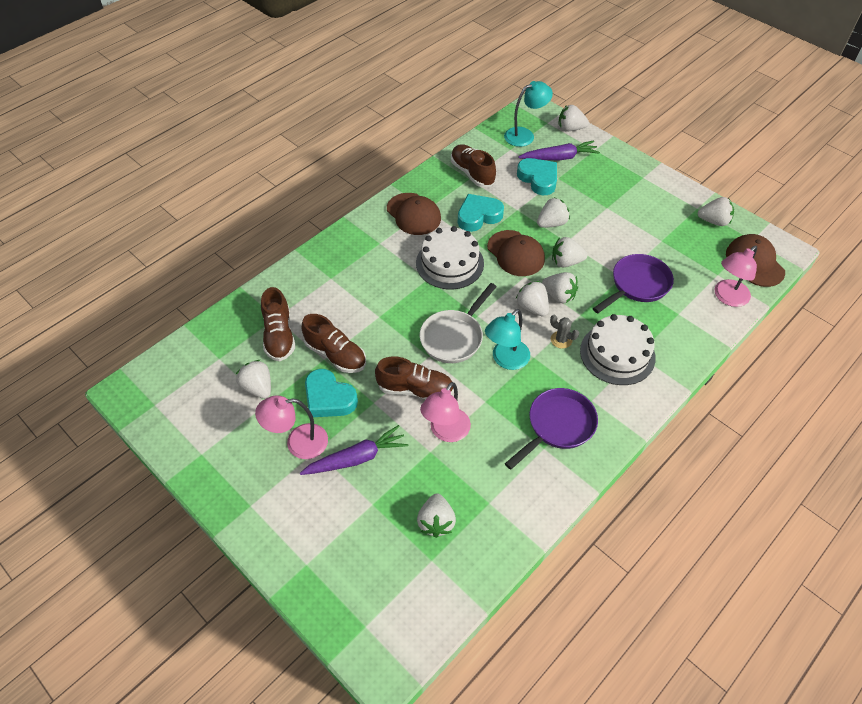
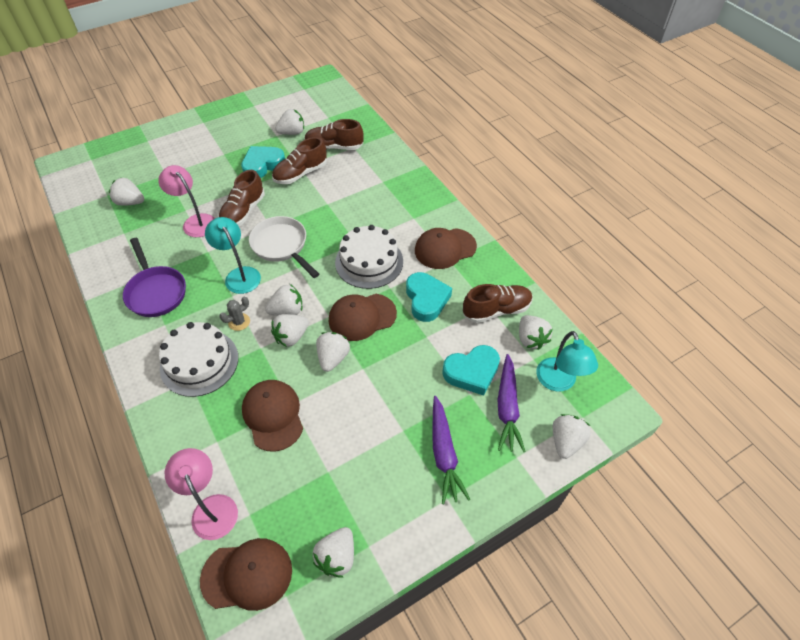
camera: 105 degrees right, 0 degrees up
(298, 443) = (235, 146): pink lamp -> none
(356, 458) = (205, 172): purple carrot -> purple carrot (444, 453)
(551, 223) = (394, 362): white strawberry -> white strawberry (531, 339)
(637, 285) = (273, 415): purple pan -> brown cap

